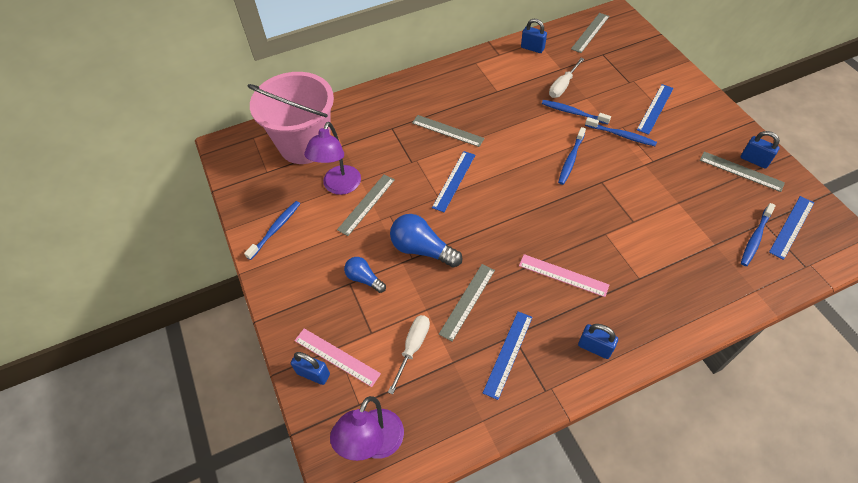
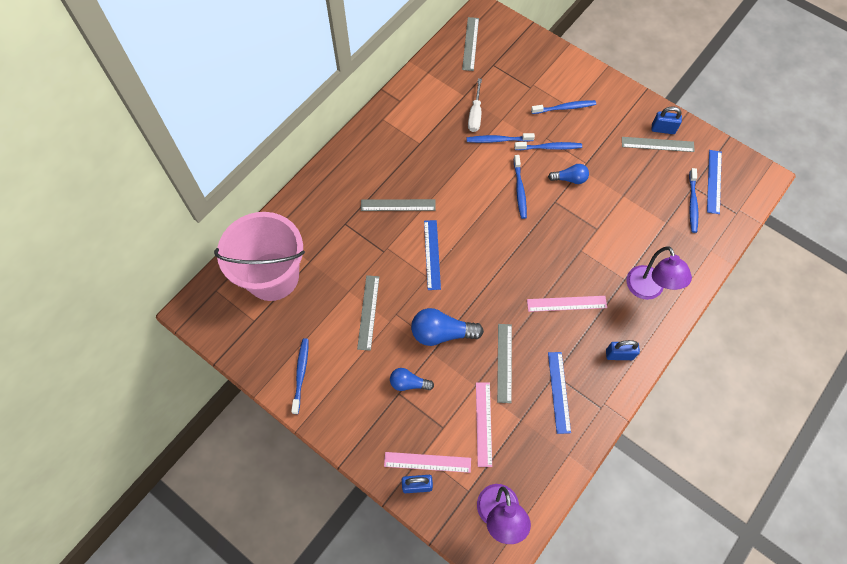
camera: 30 degrees left, 10 degrees up
(339, 187) = (333, 305): purple lamp -> purple lamp (647, 290)
(413, 347) = (483, 423): white screwdriver -> pink ruler
(532, 48) = (427, 82): blue padlock -> none
(628, 168) = (570, 179): none -> blue light bulb
(655, 108) = (564, 108): blue ruler -> blue toothbrush

